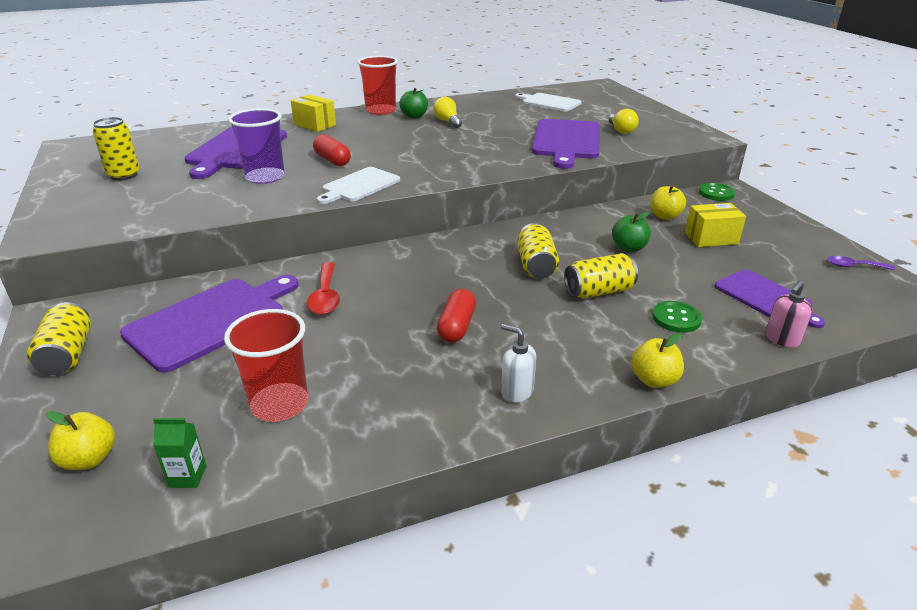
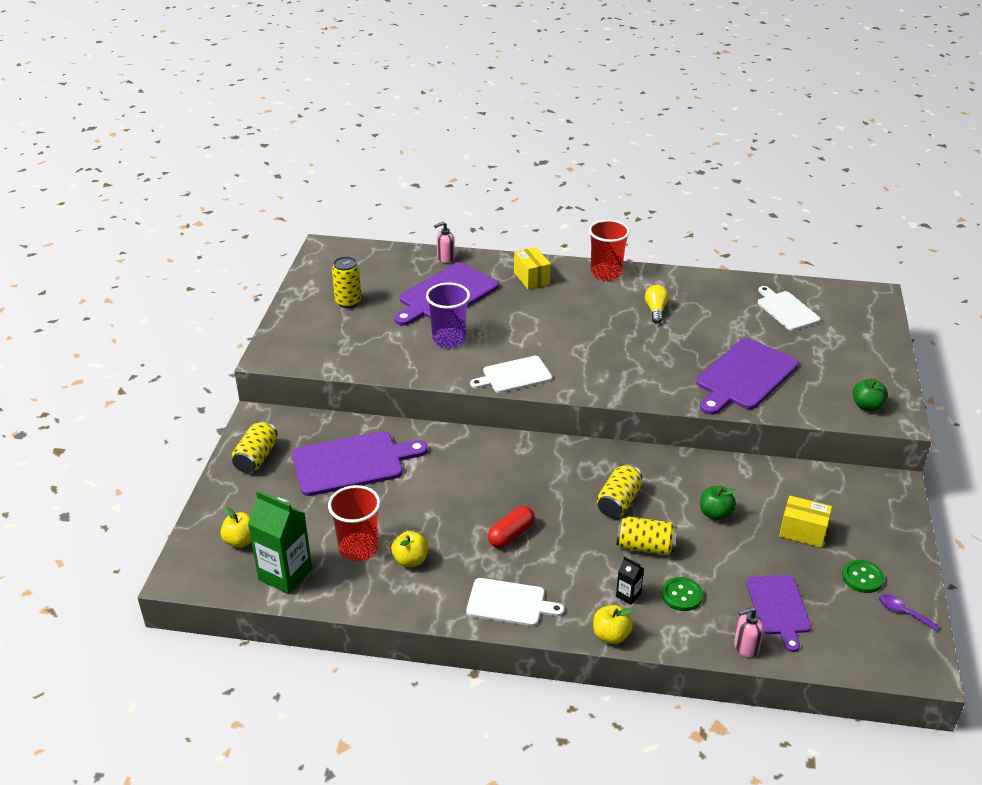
camera: 30 degrees right, 5 degrees up
(188, 476) = (285, 575): green carton -> green carton, size x2.16
(215, 129) = (445, 258): none -> pink soap dispenser
(325, 296) = (439, 470): red spoon -> none
(332, 160) = (514, 335): red capsule -> none
(414, 116) = (630, 292): green apple -> green apple (867, 406)
(516, 392) = (509, 603): white soap dispenser -> white cutting board
(621, 130) = (816, 378): yellow light bulb -> none
(629, 337) = (628, 595): none -> black carton
(664, 216) = (787, 491): yellow apple -> yellow apple (410, 560)
(716, 193) = (872, 482): green button -> green button (862, 577)

